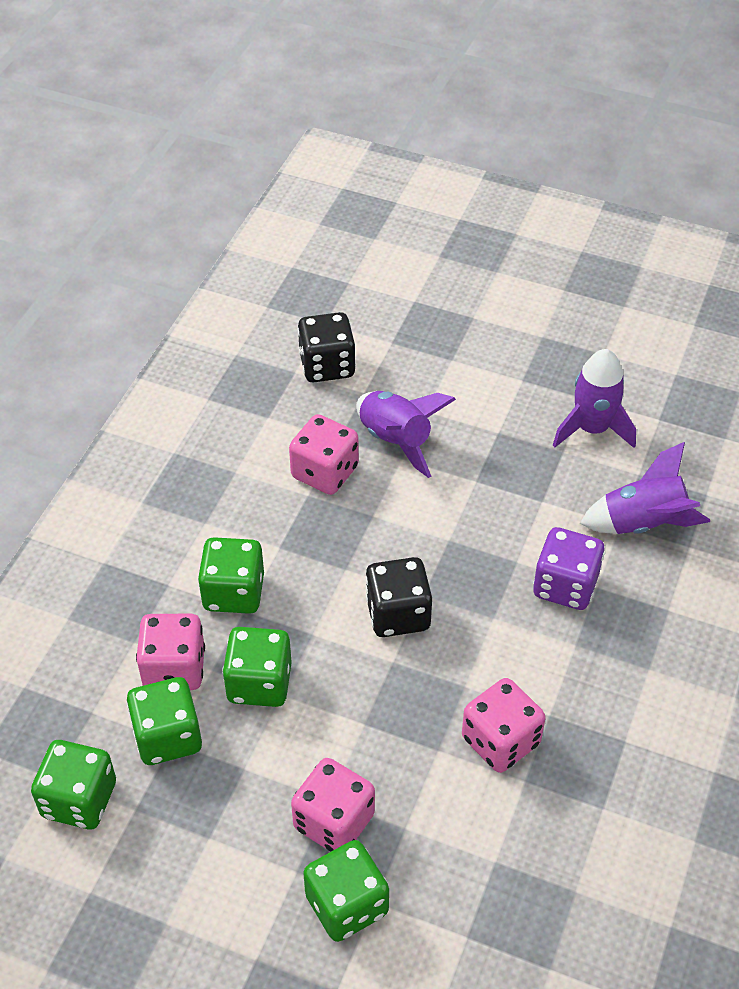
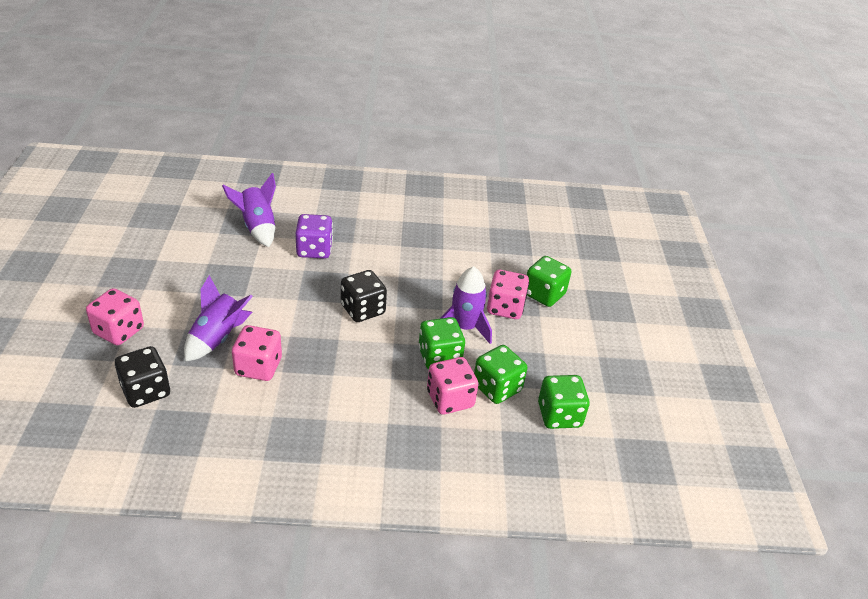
camera: 115 degrees left, 10 degrees down
(233, 592) = (379, 387): green dice -> none
(500, 741) = (425, 259): pink dice -> pink dice (119, 331)
(592, 429) = (185, 254): purple rocket -> purple rocket (465, 327)

